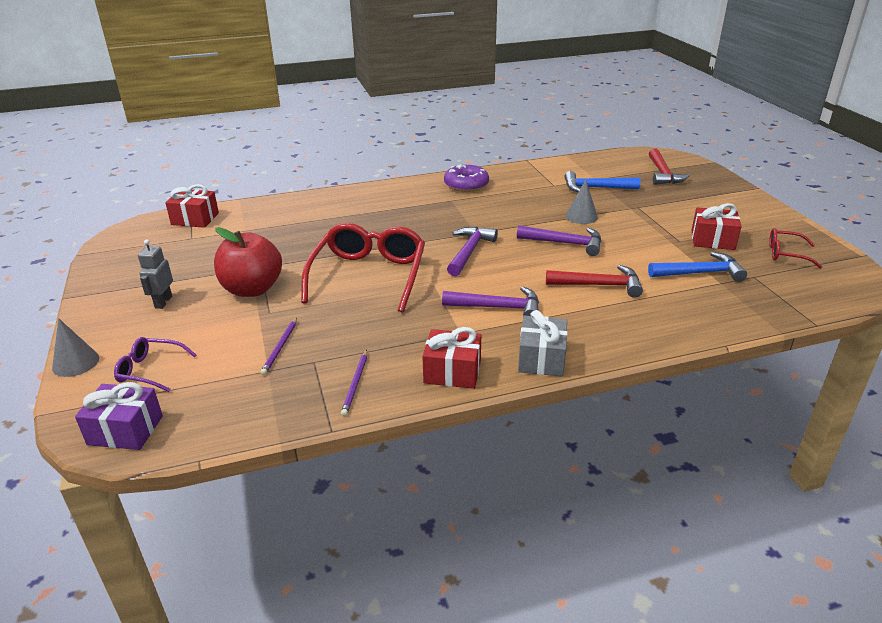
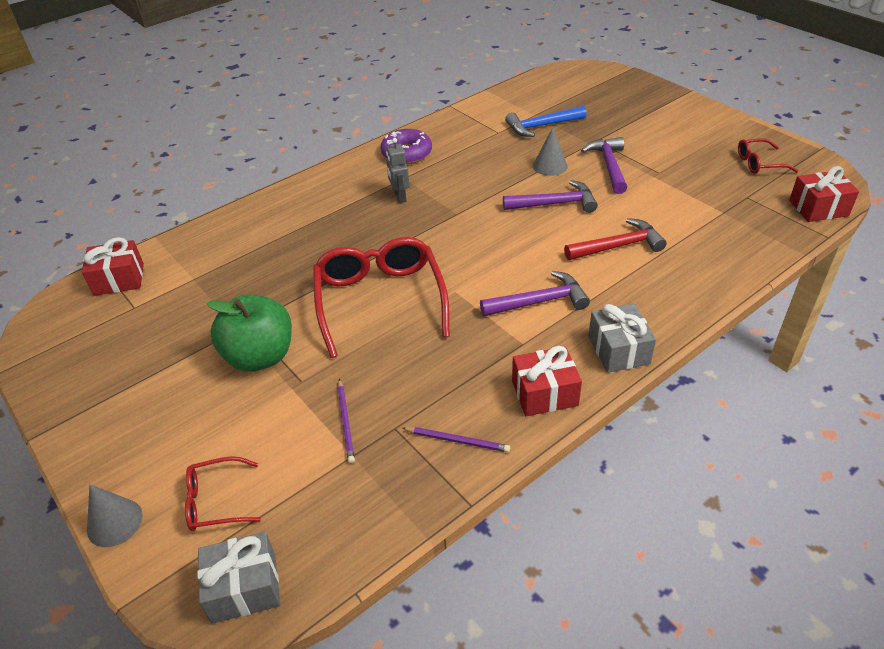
camera: 20 degrees left, 10 degrees up
(125, 430) = (244, 588): purple gift -> grey gift
(150, 370) = (216, 501): purple glasses -> red glasses
(163, 302) = (164, 406): grey robot -> grey robot (399, 196)
(252, 289) = (260, 357): red apple -> green apple
(355, 384) = (457, 441): purple pencil -> purple pencil turned 60 degrees counterclockwise
(469, 251) = (466, 240): purple hammer -> purple hammer (608, 165)
(663, 174) = (595, 93): red hammer -> none
(700, 273) = (699, 206): blue hammer -> none
(712, 240) = (687, 164): red gift -> red gift (818, 208)

